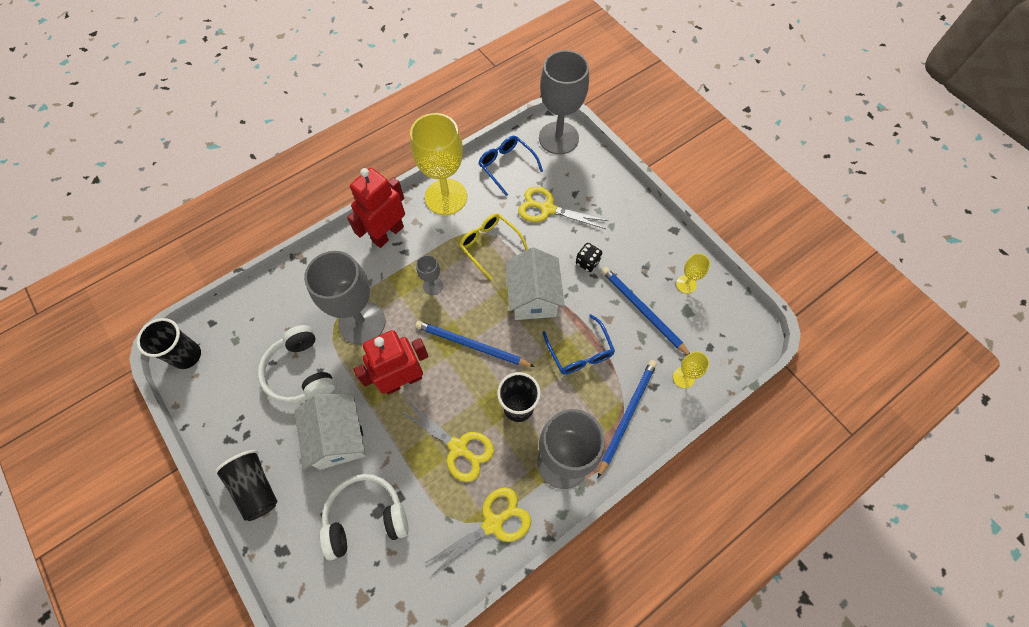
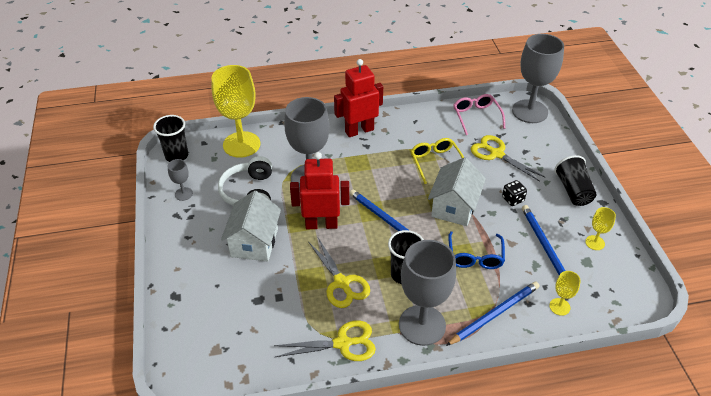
camera: 25 degrees right, 20 degrees down
(256, 487) = (179, 250): black cup -> black cup (573, 191)
(366, 517) = (247, 300): white headphones -> none
(433, 286) = (377, 173): grey goblet -> grey goblet (183, 194)
(446, 197) = (416, 121): yellow goblet -> yellow goblet (241, 144)
(506, 166) = (476, 116): blue glasses -> pink glasses

